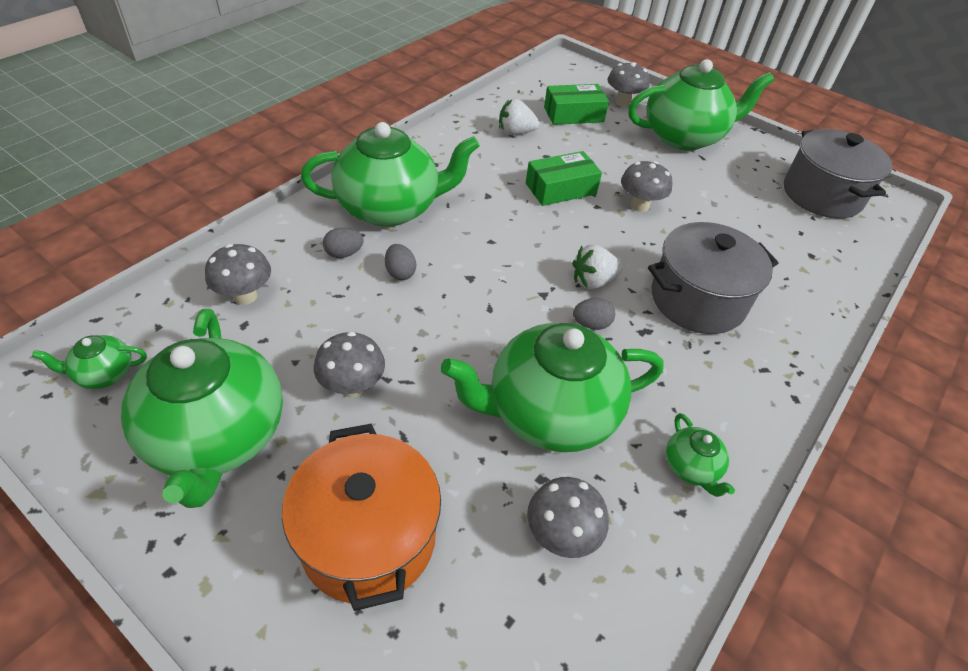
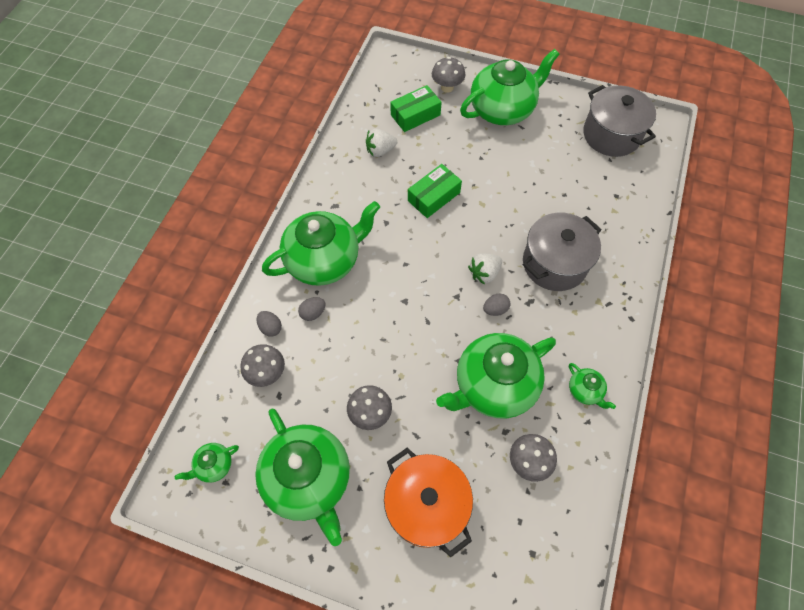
camera: 15 degrees left, 15 degrees up
(400, 273) = (358, 315): grey egg -> grey egg (270, 328)
(639, 206) = (492, 192): grey mushroom -> none

